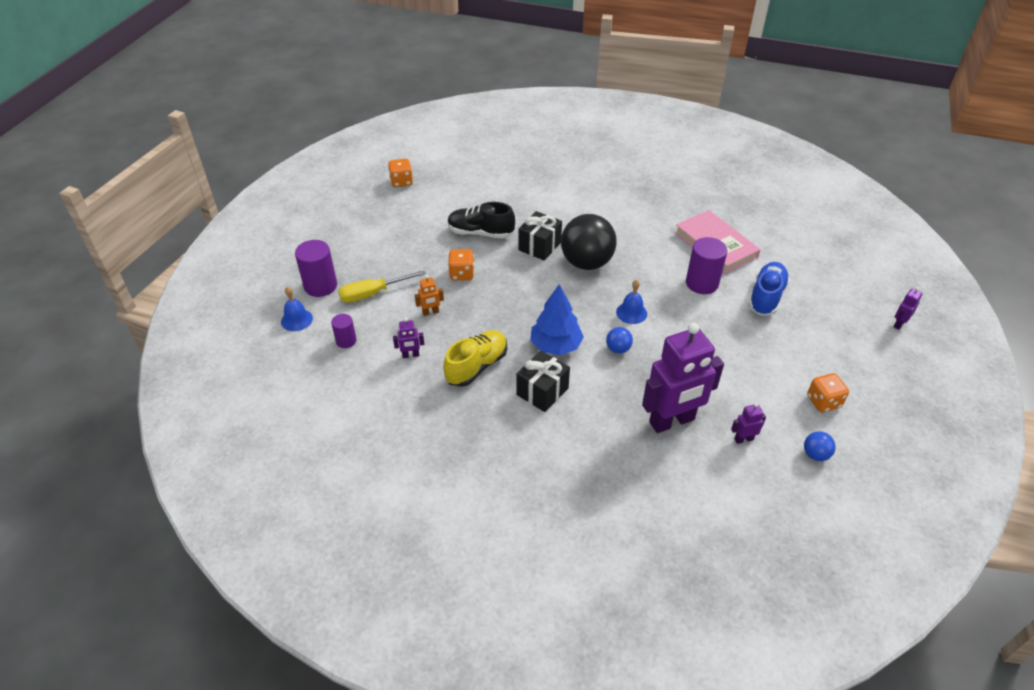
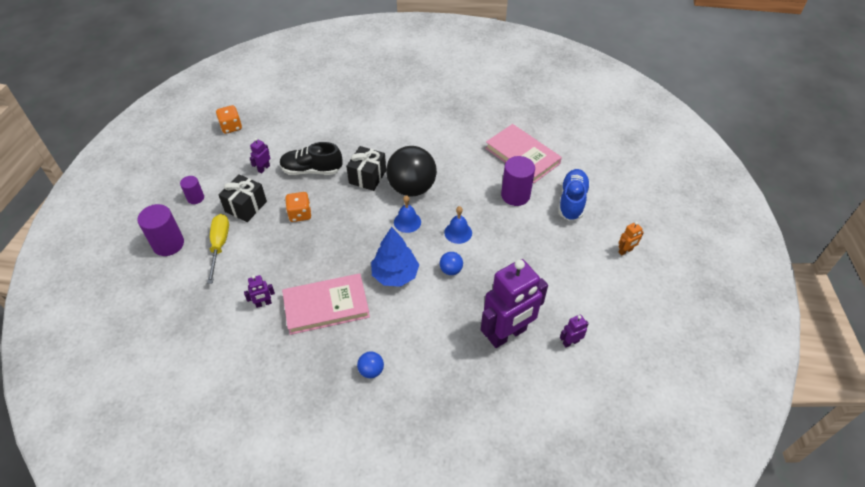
camera: 10 degrees left, 5 degrees up
(296, 320) = (150, 282): blue bell -> blue bell (407, 222)
(346, 341) = (200, 297): purple cylinder -> purple cylinder (195, 198)
(373, 294) = (219, 245): yellow screwdriver -> yellow screwdriver turned 120 degrees clockwise
(430, 312) = (276, 257): orange robot -> orange robot (625, 251)
(477, 366) = (326, 306): yellow shoe -> pink book
(542, 391) = (389, 322): black gift -> black gift (246, 206)
(815, 454) = (632, 347): blue ball -> blue ball (371, 371)
(823, 402) = (633, 296): orange dice -> none
(899, 324) = (685, 212): purple robot -> purple robot (264, 168)

